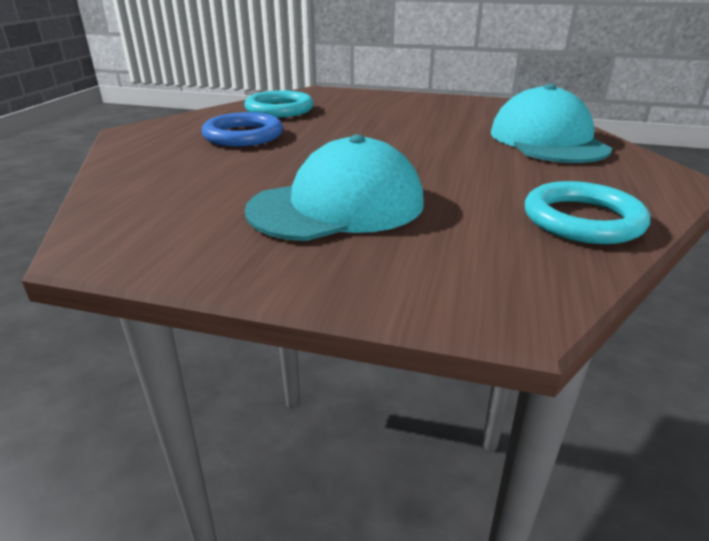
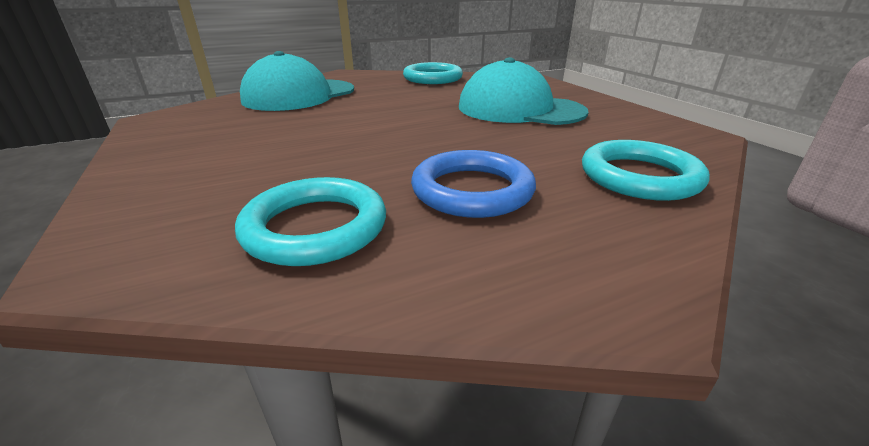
camera: 130 degrees left, 0 degrees up
(148, 174) = (639, 177): none -> turquoise ring

